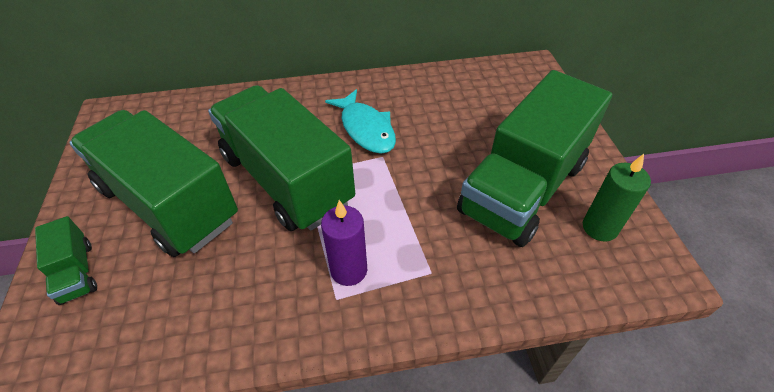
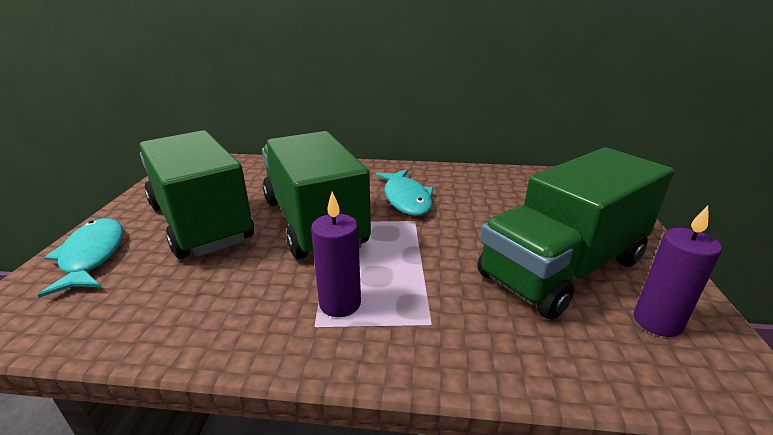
camera: 15 degrees right, 20 degrees down
(76, 272) = (92, 256): green truck -> turquoise fish
(599, 228) = (657, 321): green candle -> purple candle

